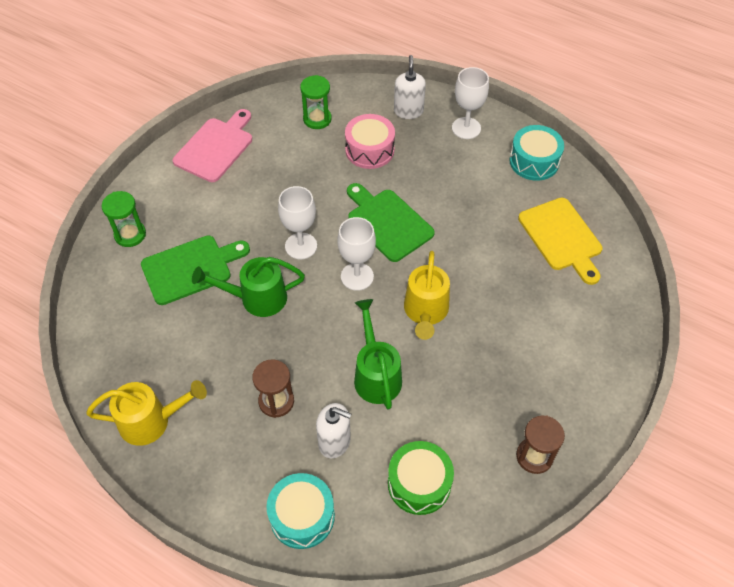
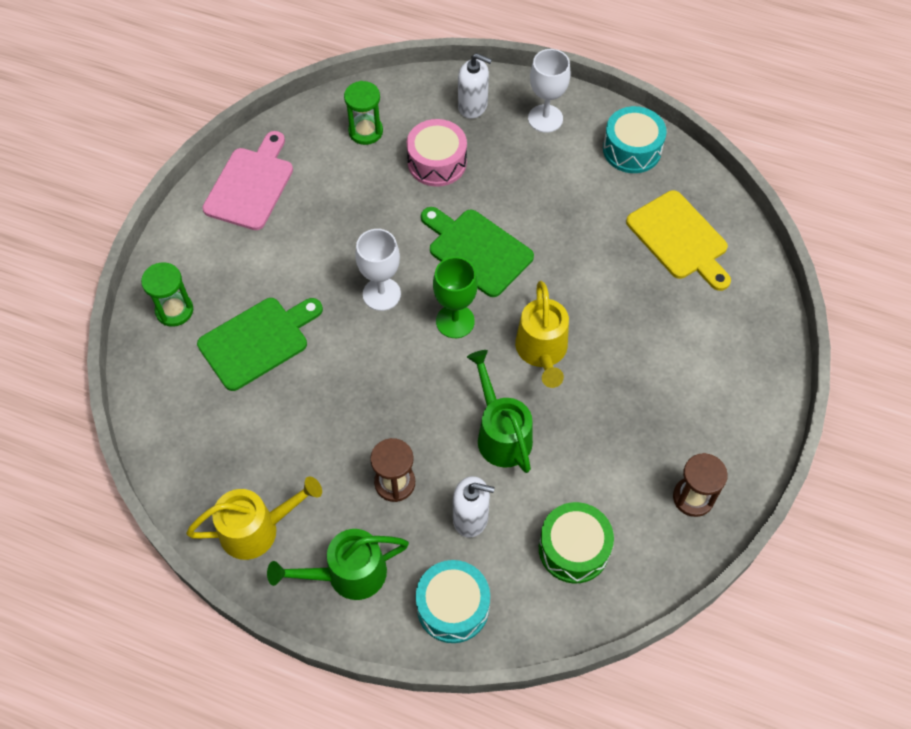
camera: 10 degrees left, 5 degrees up
(256, 298) = (343, 366): green watering can -> green watering can (347, 574)
(357, 276) = (455, 321): white goblet -> green goblet
(408, 111) = (473, 106): white soap dispenser -> white soap dispenser turned 120 degrees clockwise

